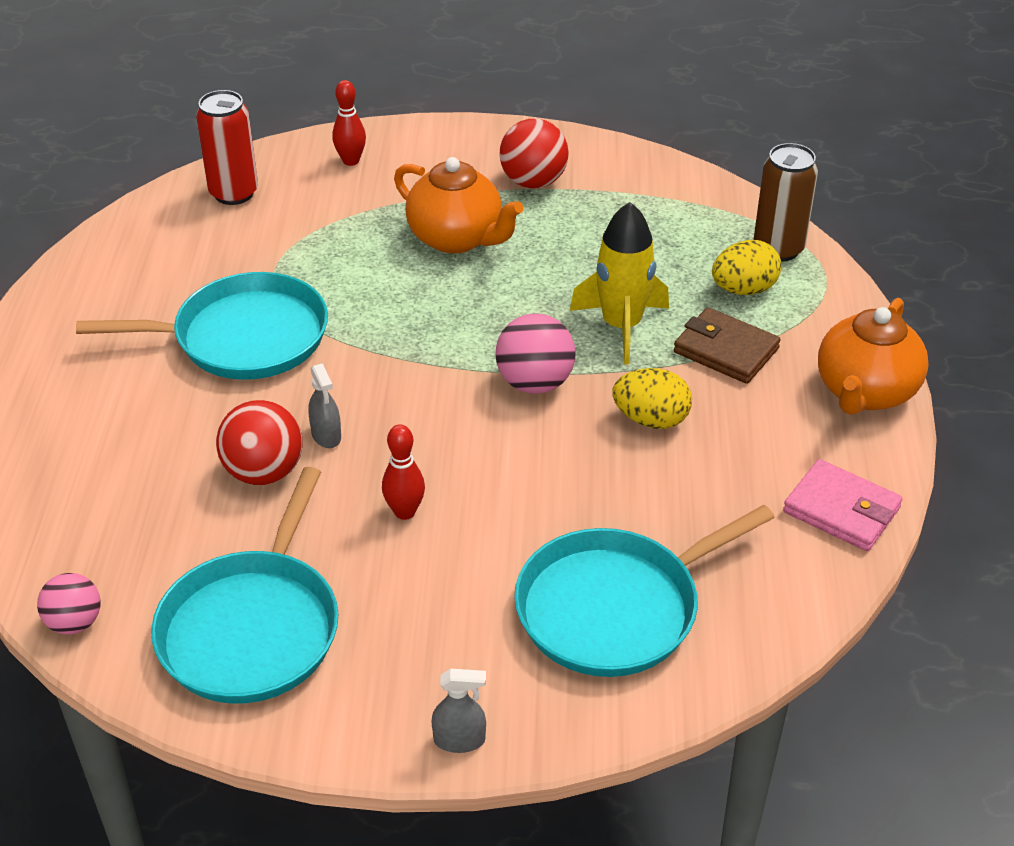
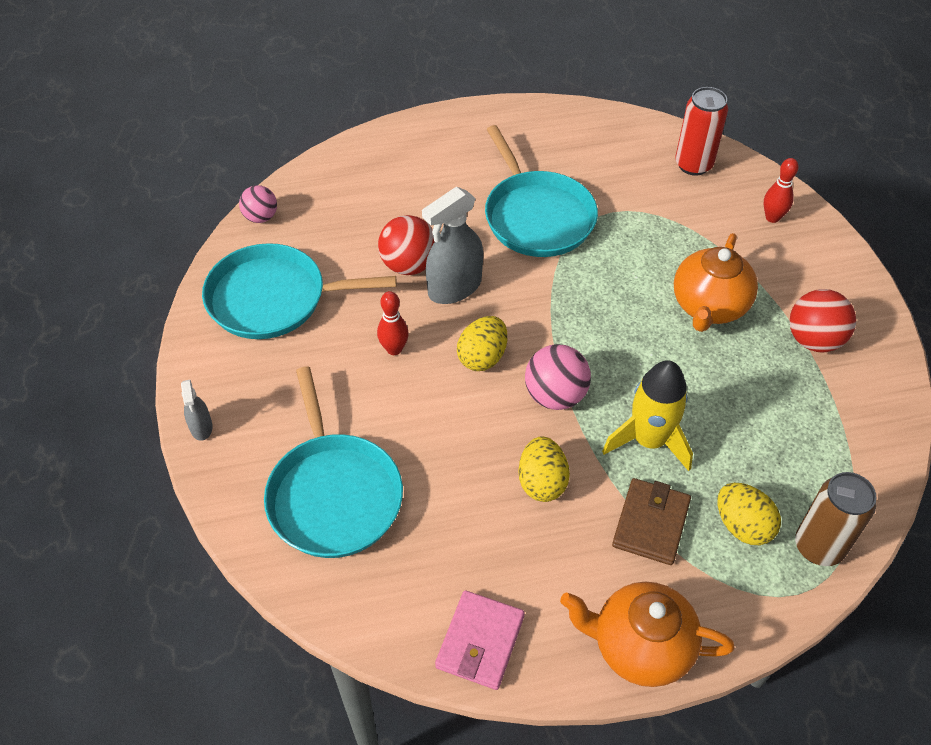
camera: 75 degrees right, 10 degrees up
(326, 435) = (454, 287): grey spray bottle -> grey spray bottle, size x1.96
(452, 432) = (482, 357): none -> yellow egg
(615, 608) = (333, 494): turquoise pan -> turquoise pan turned 150 degrees counterclockwise

